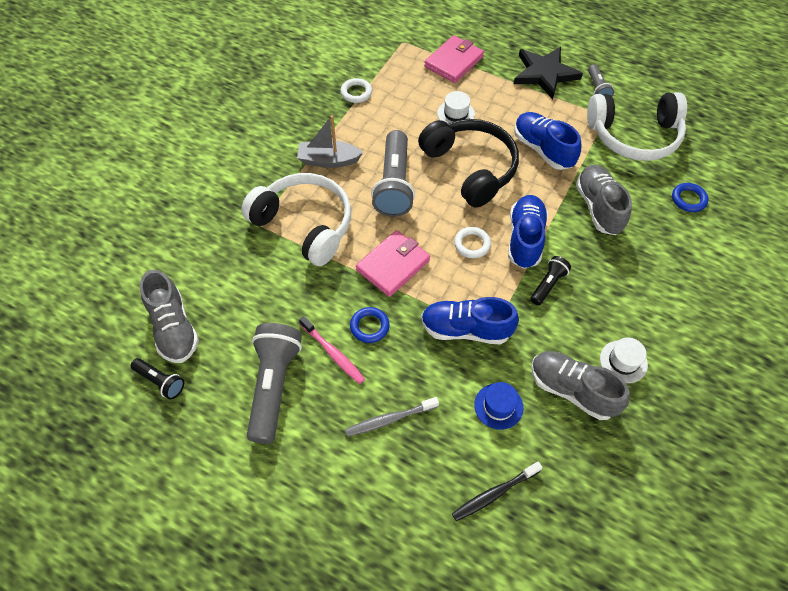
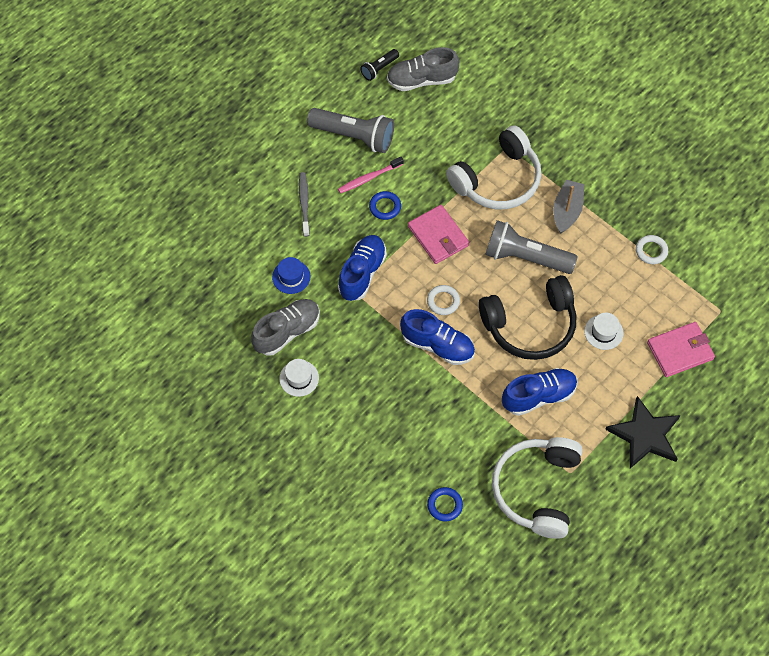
camera: 105 degrees right, 5 degrees up
(454, 62) = (680, 351): pink wallet -> pink wallet turned 75 degrees counterclockwise
(494, 494) = (228, 254): black toothbrush -> none
(548, 285) = (386, 347): black flashlight -> none
(597, 89) = (611, 480): grey flashlight -> none
(598, 207) = (456, 419): grey shoe -> none

